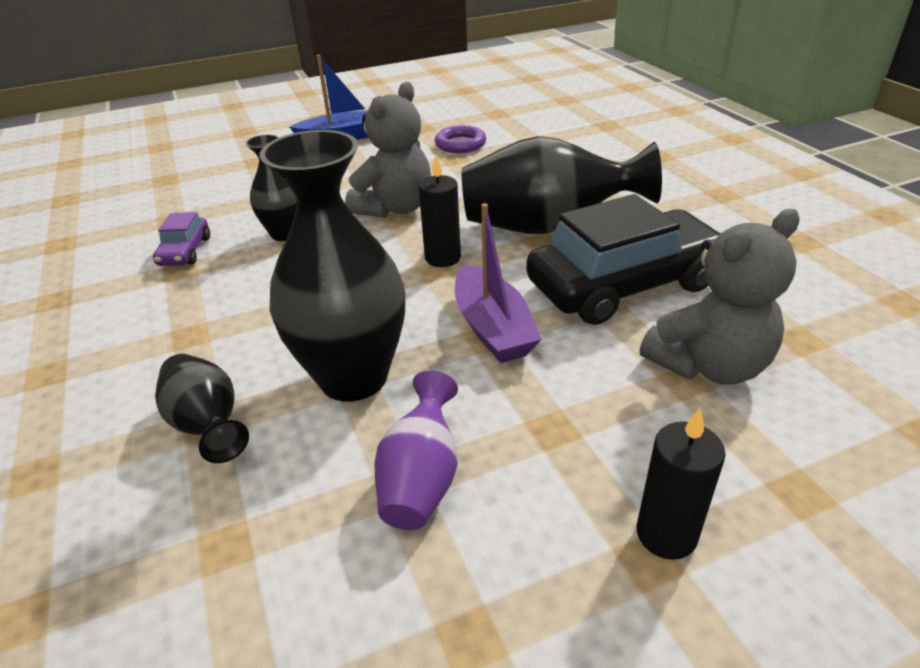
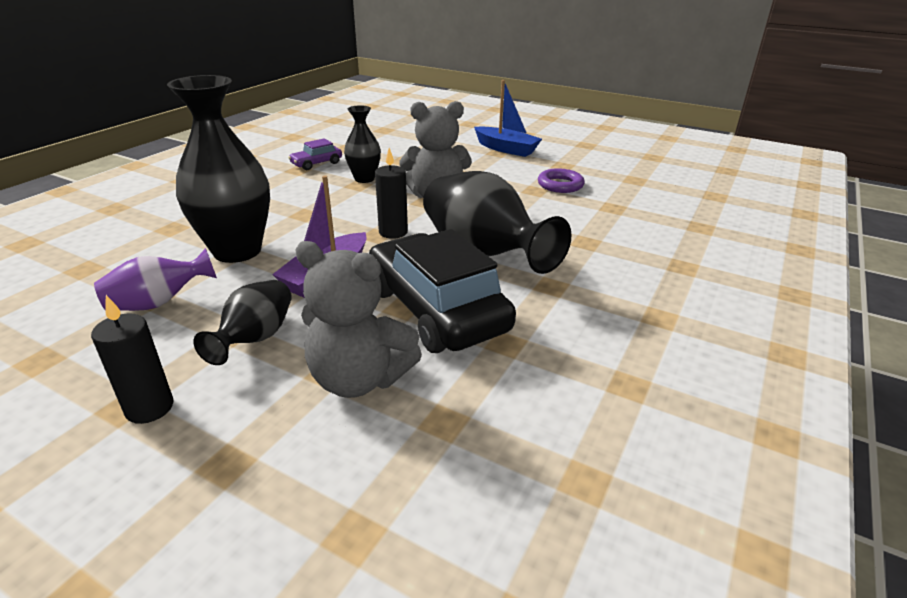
camera: 50 degrees right, 5 degrees down
(208, 425) = (170, 230): black vase -> black vase (256, 338)
(623, 284) = (436, 309): black car -> black car turned 150 degrees counterclockwise

